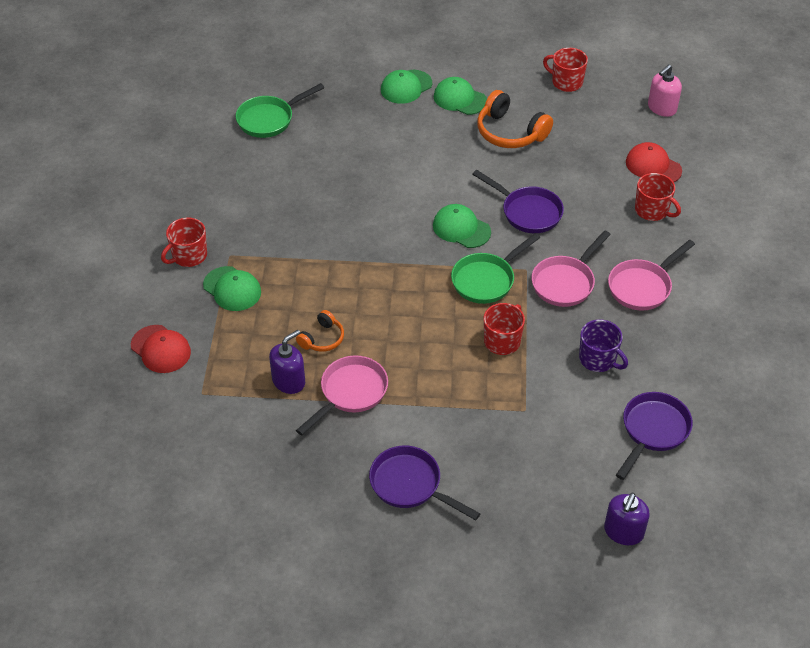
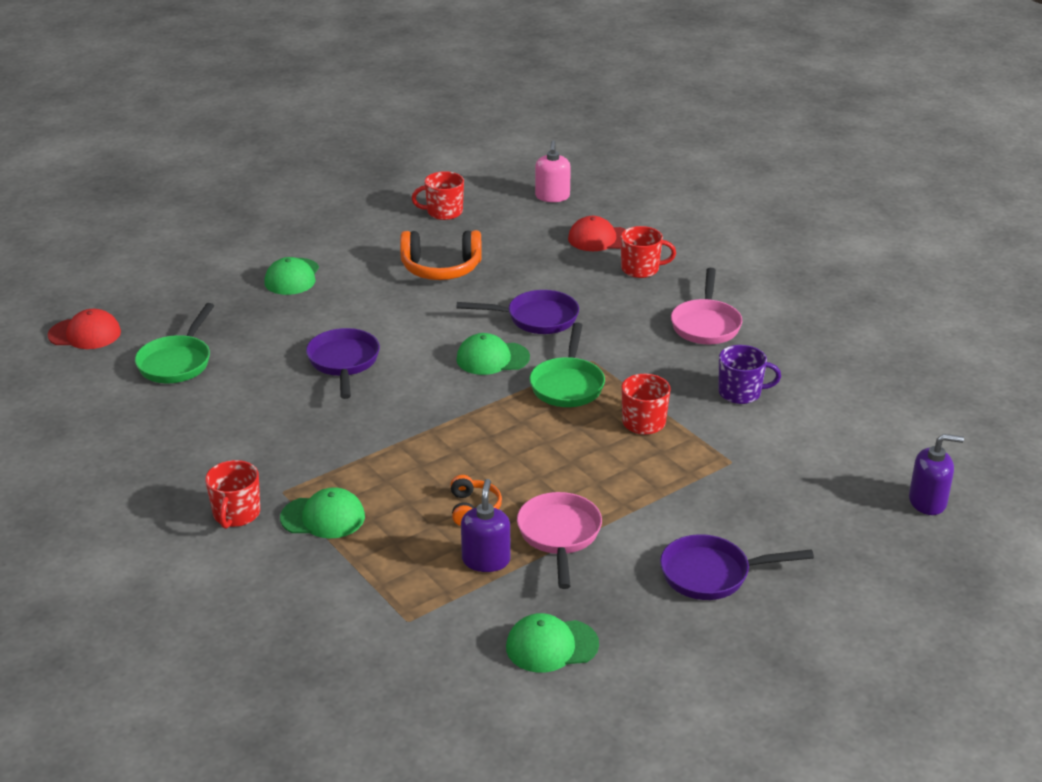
camera: 40 degrees left, 15 degrees down
(160, 349) = (311, 609): red cap -> red cap (85, 334)
(460, 99) = (359, 264): green cap -> green cap (551, 646)
(565, 282) = (639, 353): pink pan -> none
(623, 532) = (927, 502): purple soap dispenser -> purple soap dispenser turned 75 degrees counterclockwise
(653, 431) = (851, 419): purple pan -> purple pan (343, 363)

